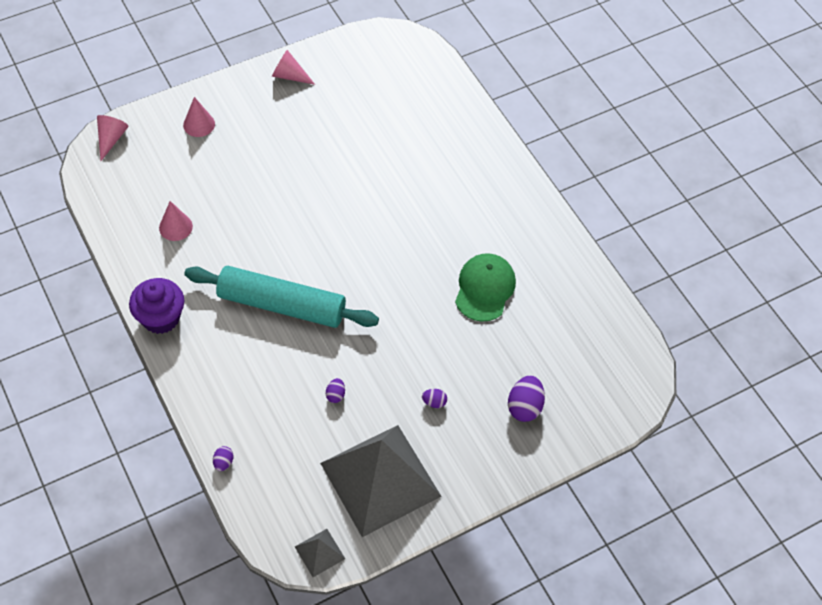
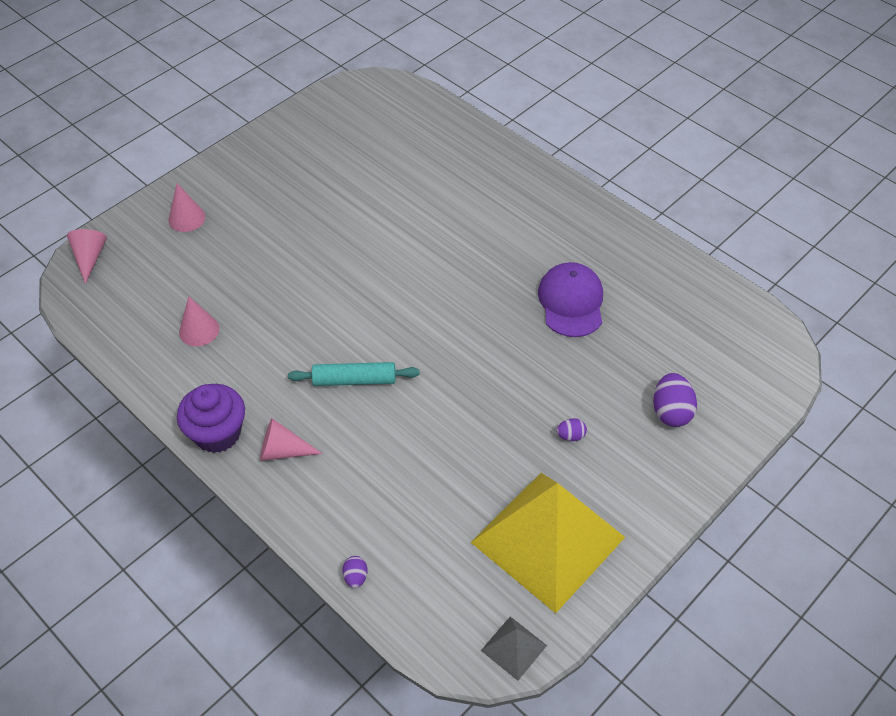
camera: 15 degrees left, 5 degrees down
(281, 305) = (354, 380): turquoise rolling pin -> turquoise rolling pin, size x0.55
(289, 76) = (269, 147): pink cone -> pink cone (283, 451)
(335, 395) = (456, 460): purple egg -> none
(380, 479) = (548, 540): grey pyramid -> yellow pyramid
(484, 288) = (571, 302): green cap -> purple cap

